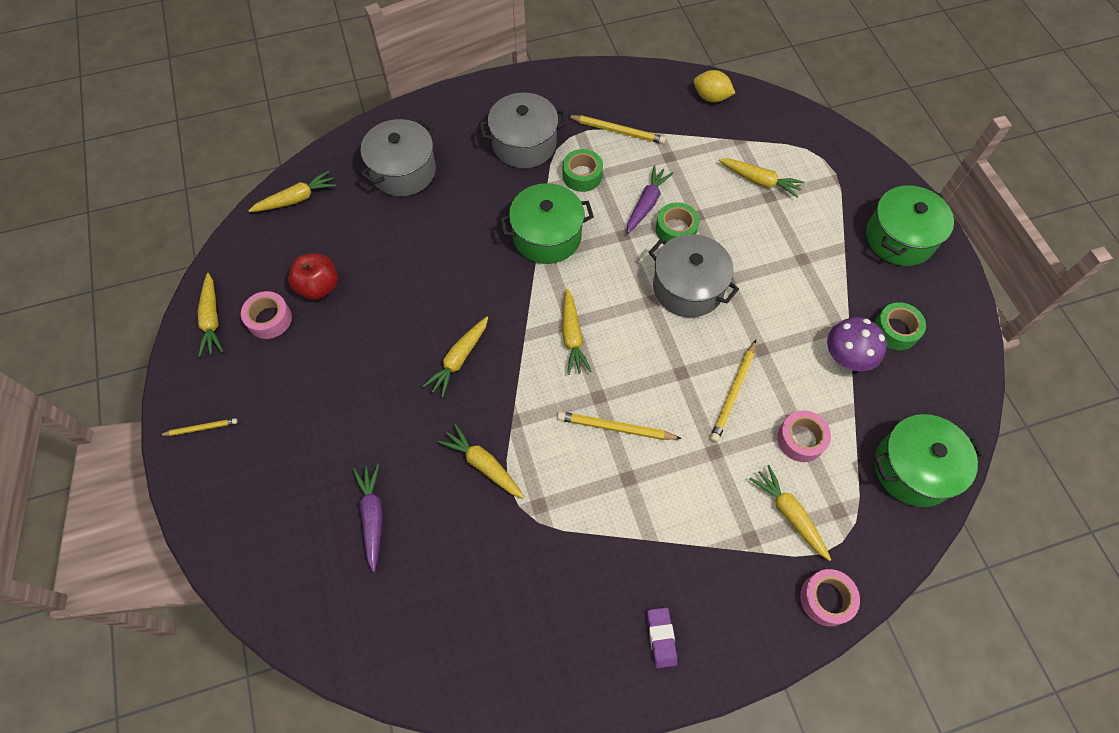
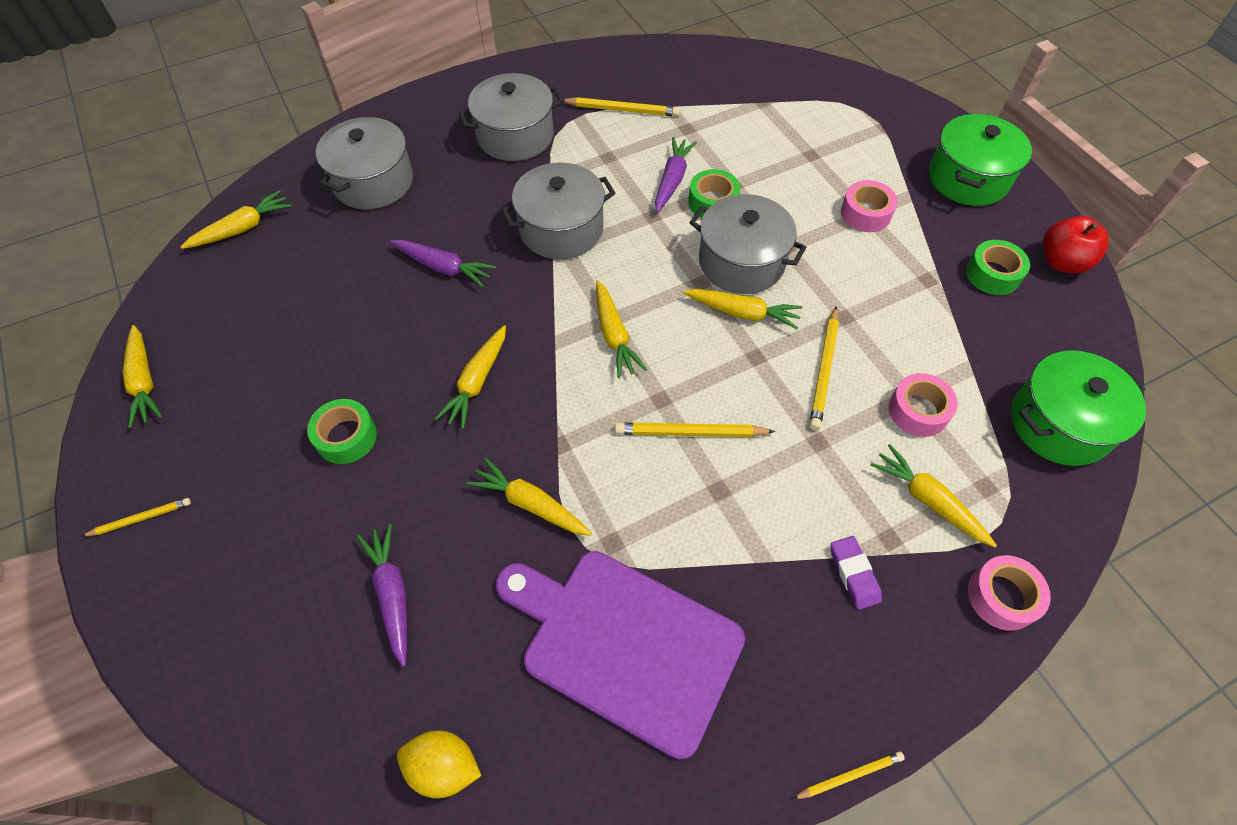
camera: 10 degrees left, 5 degrees down
(269, 319) = (222, 370): pink tape -> pink tape (865, 213)
(319, 287) = (283, 323): red apple -> red apple (1062, 262)
(448, 257) = (444, 267): none -> purple carrot
(534, 584) = (625, 644): none -> purple cutting board
(547, 236) = (561, 229): green pot -> grey pot
(582, 175) = (590, 160): green tape -> green tape (346, 437)
(661, 638) = (807, 685): purple eraser -> purple eraser (854, 574)
(677, 708) = (850, 775): none -> yellow pencil
(711, 97) = (720, 64): yellow lemon -> yellow lemon (444, 767)
(759, 181) = (796, 140): yellow carrot -> yellow carrot (742, 313)
(847, 356) = (946, 310): purple mushroom -> none

